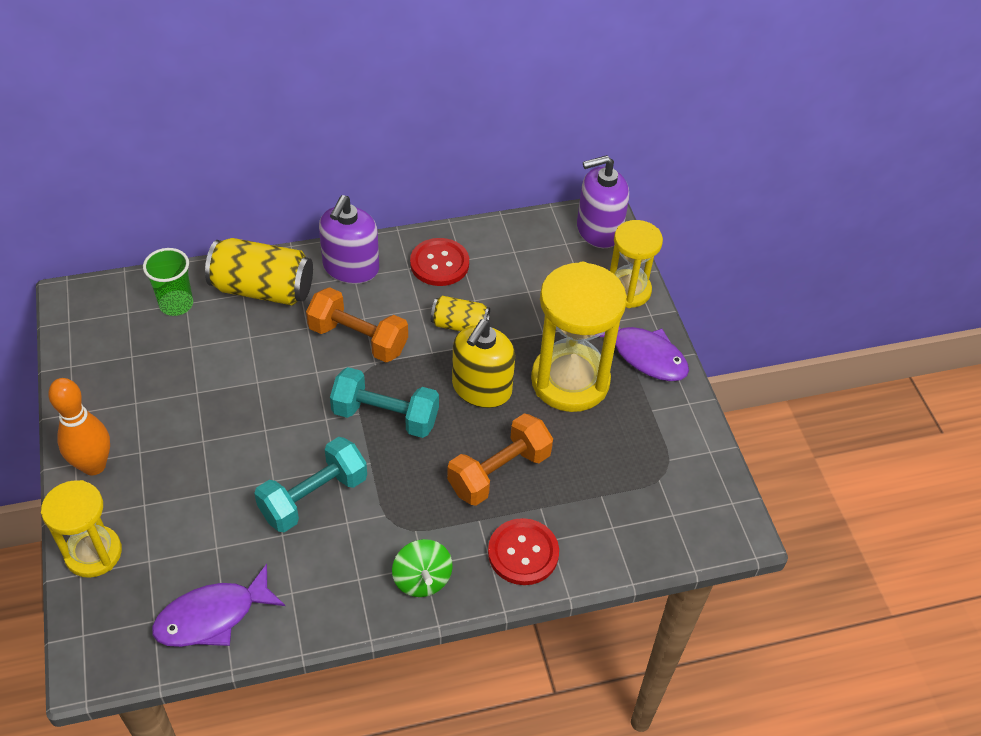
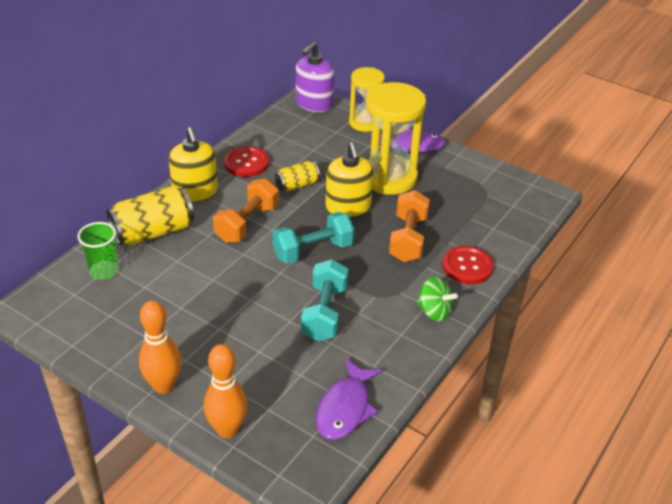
camera: 40 degrees left, 10 degrees down
(93, 553) = (227, 429): yellow hourglass -> orange bowling pin
(351, 267) = (195, 192): purple soap dispenser -> yellow soap dispenser
(358, 339) = (247, 224): orange dumbbell -> orange dumbbell turned 45 degrees counterclockwise

